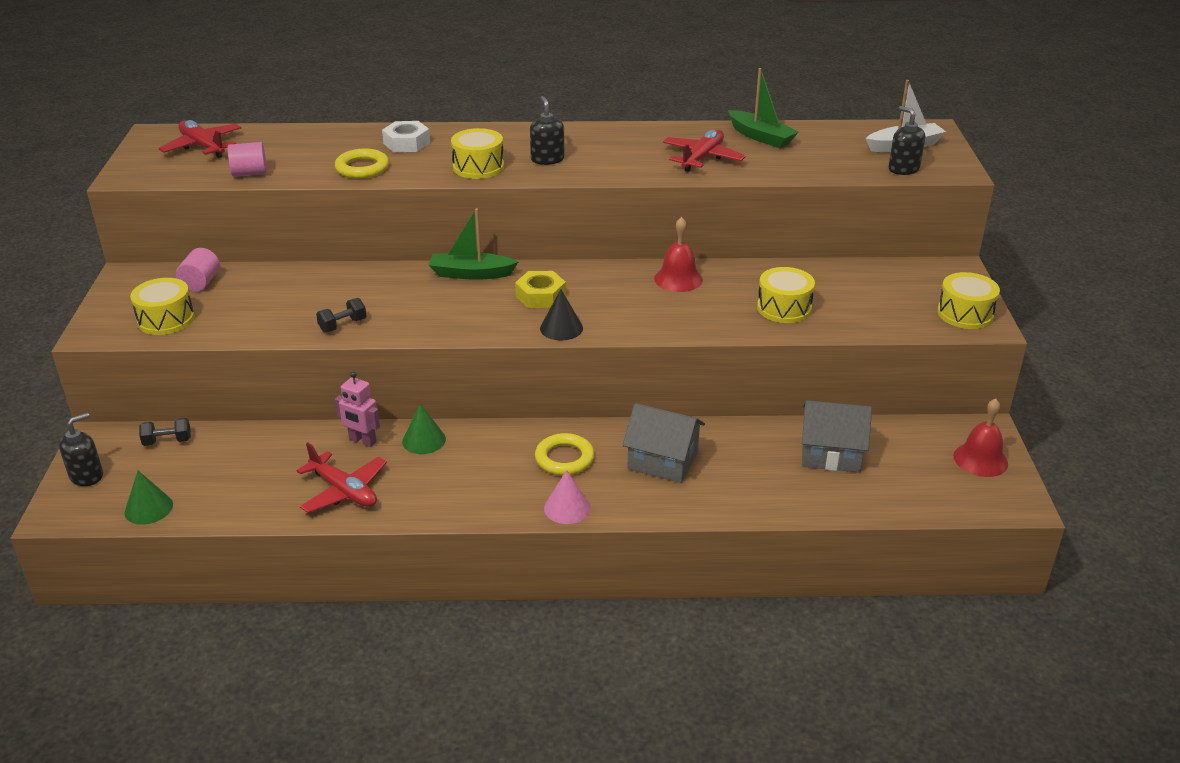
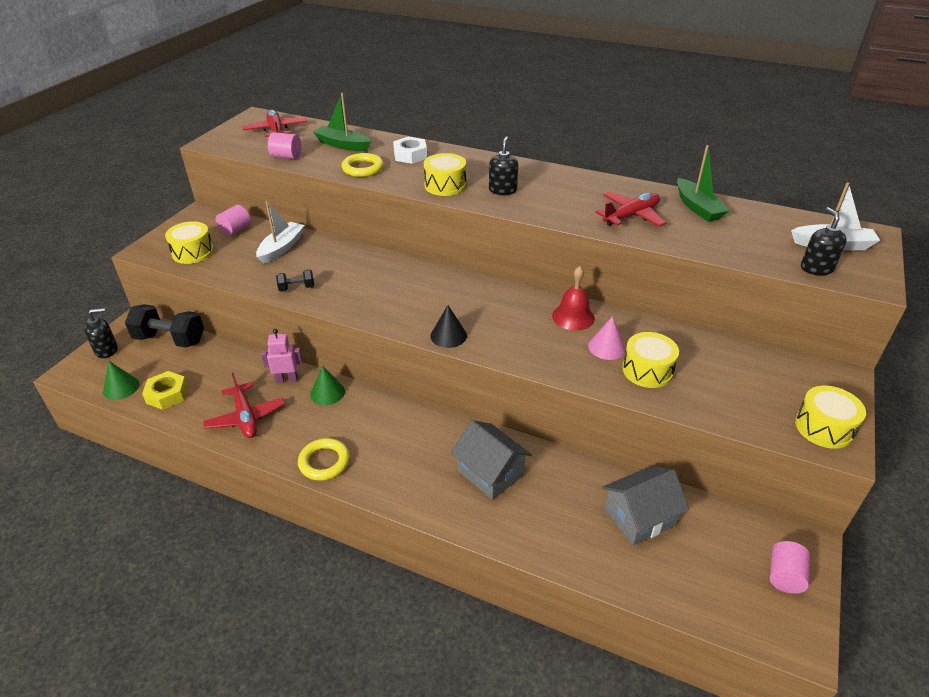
camera: 25 degrees right, 5 degrees up
(167, 441) = (170, 339): black dumbbell -> black dumbbell, size x2.01
(282, 289) = (281, 248): none -> white boat
(362, 441) = (287, 379): pink robot -> pink robot turned 120 degrees clockwise
(471, 274) = (416, 269): green boat -> green boat (342, 145)
(540, 296) = (453, 302): yellow nut -> yellow nut (167, 394)
(564, 458) = (415, 444): yellow ring -> yellow ring (324, 462)
(567, 508) = (388, 490): pink cone -> pink cone (607, 347)
(831, 453) = (639, 517): grey house -> grey house turned 60 degrees counterclockwise
(980, 459) = (784, 576): red bell -> pink cylinder

